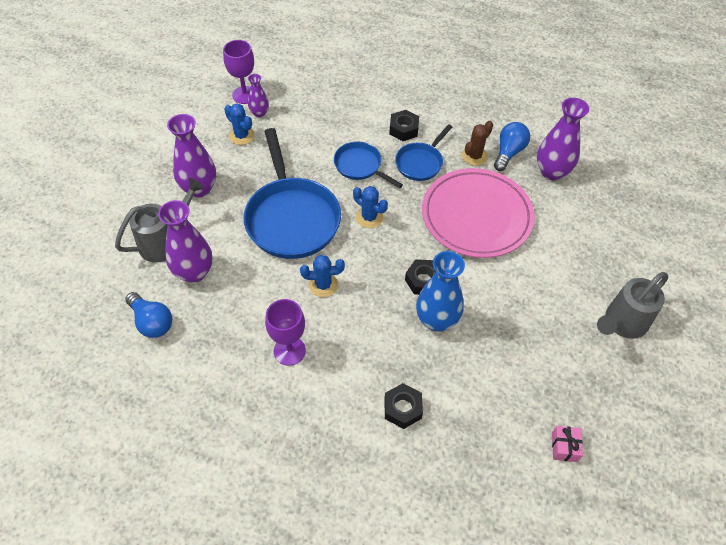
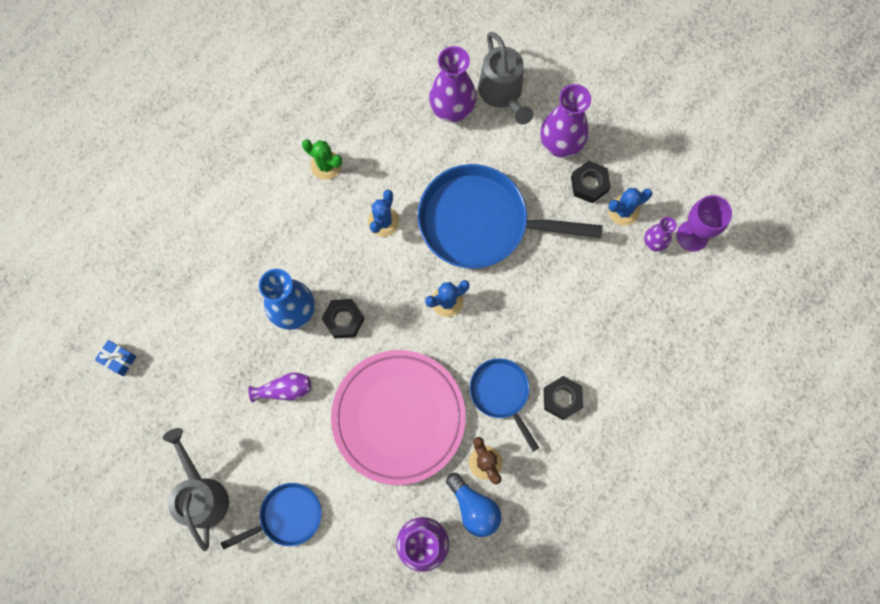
camera: 115 degrees right, 20 degrees up
(152, 322) = (411, 59): blue light bulb -> none
(289, 351) = (326, 165): purple goblet -> green cactus
(360, 166) = (524, 323): blue pan -> blue pan (287, 516)
(402, 408) = (223, 238): black nut -> black nut (589, 184)
(504, 299) = (285, 389): none -> purple vase
(564, 447) = (119, 359): pink gift -> blue gift

